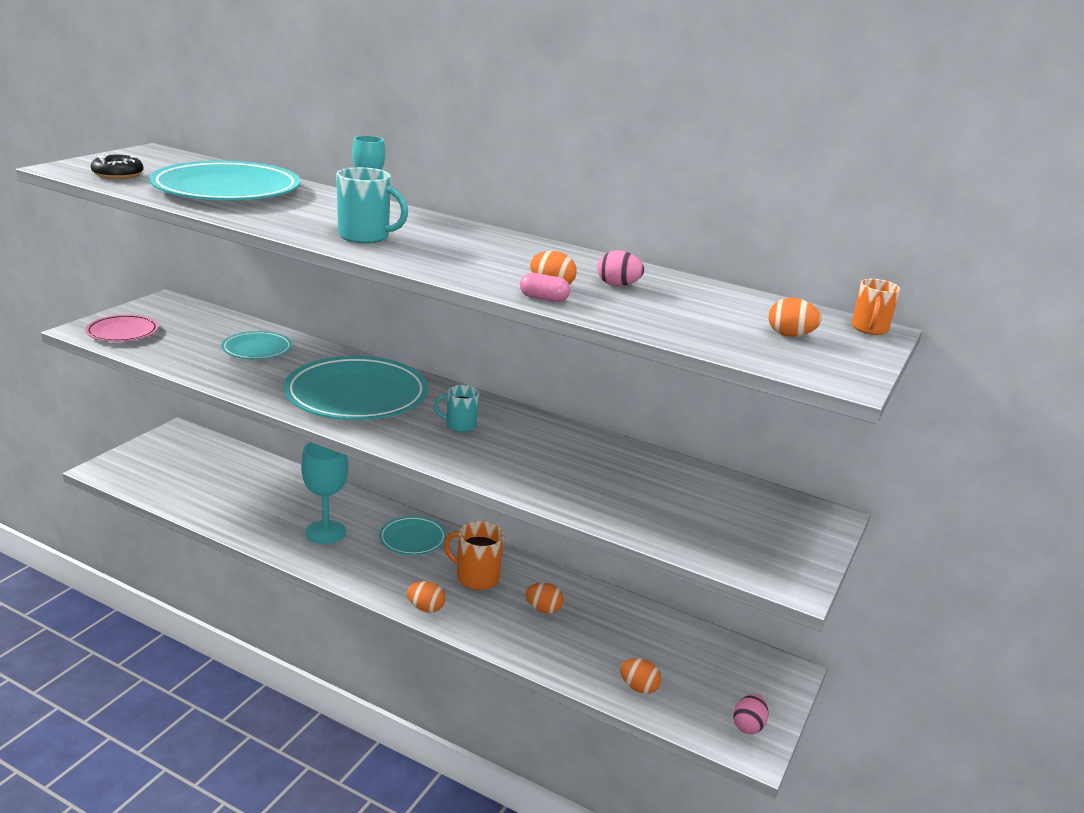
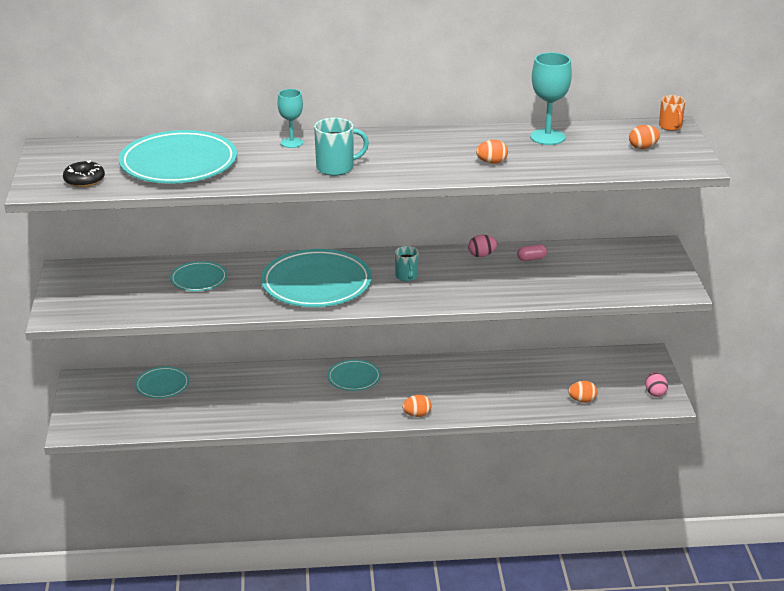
camera: 30 degrees left, 5 degrees up
(122, 332) = (84, 306): pink plate -> none
(234, 465) = (162, 385): none -> turquoise plate
(325, 532) = (293, 399): turquoise goblet -> turquoise goblet (547, 137)
(460, 425) = (406, 276): turquoise mug -> turquoise mug turned 75 degrees counterclockwise
(476, 577) = (423, 383): orange mug -> none
(543, 299) = (502, 173): pink capsule -> pink capsule (531, 259)
(543, 609) = (484, 383): orange egg -> none
(617, 285) = (521, 147): pink egg -> pink egg (481, 255)

